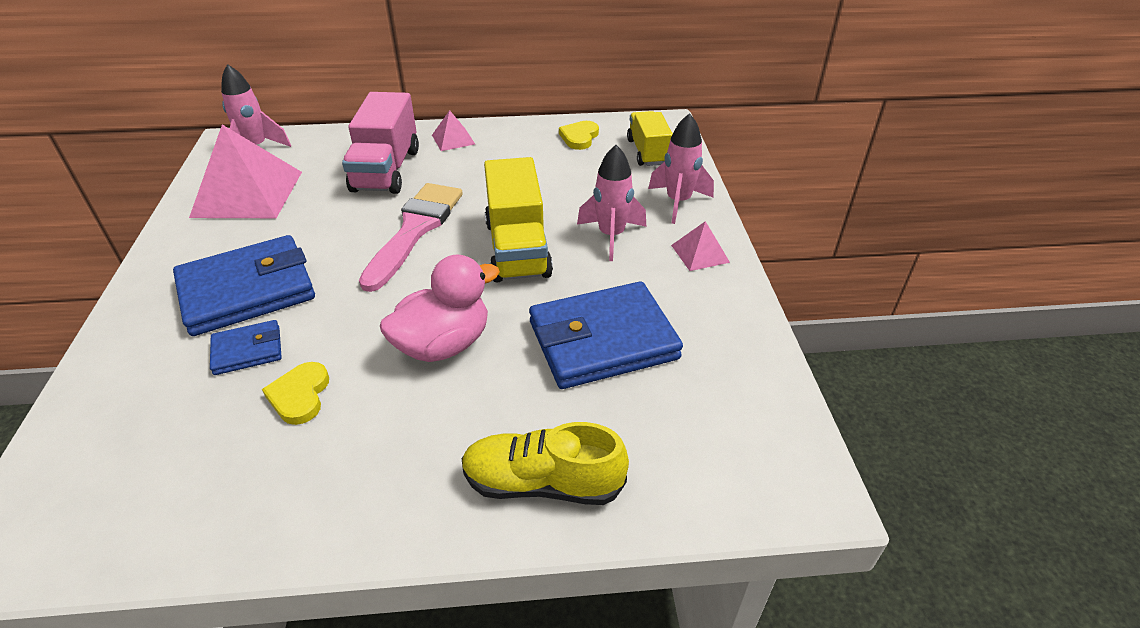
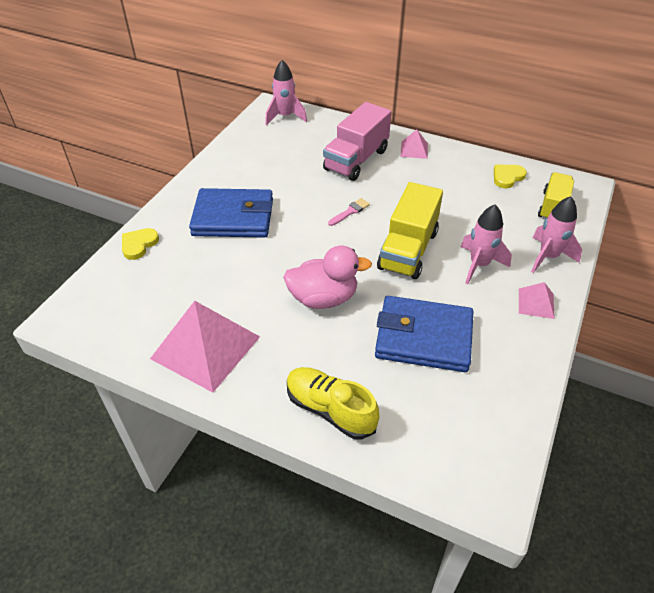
camera: 30 degrees right, 5 degrees up
(248, 193) = (264, 149): pink pyramid -> pink pyramid (206, 347)
(248, 350) = (215, 256): blue wallet -> none
(300, 395) = (229, 296): yellow heart -> yellow heart (139, 245)
(415, 230) = (350, 212): pink brush -> pink brush, size x0.42

